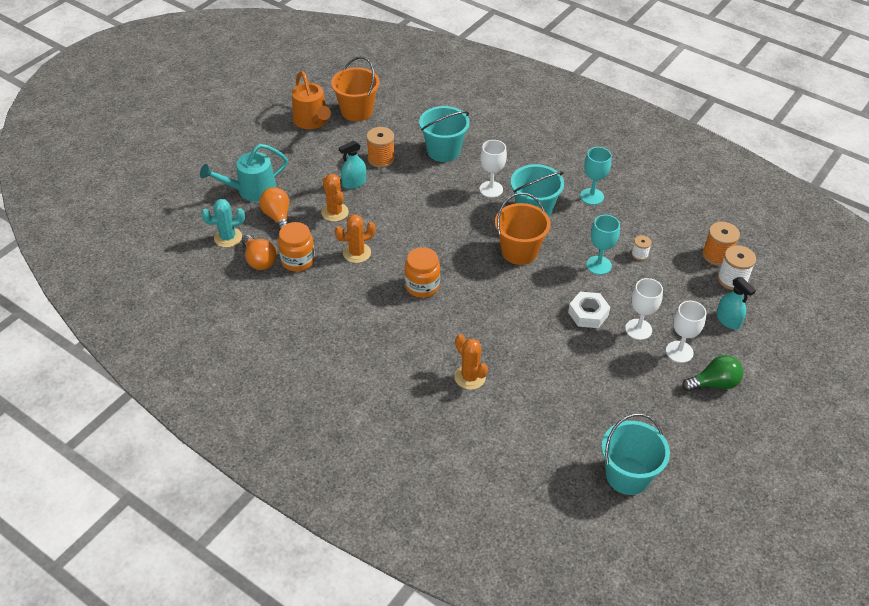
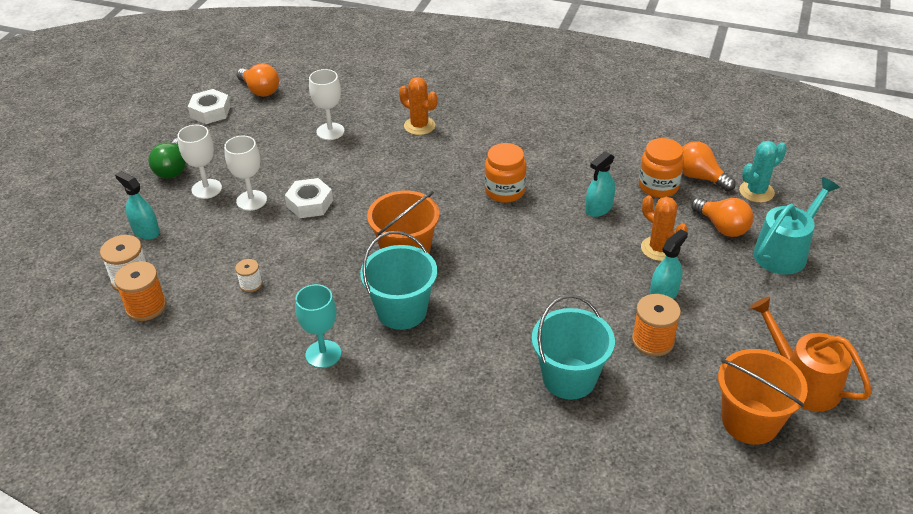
camera: 165 degrees right, 5 degrees down
(357, 253) = (599, 208): orange cactus -> turquoise spray bottle
(491, 189) = (472, 330): white goblet -> white goblet (330, 131)
(598, 265) = (303, 259): turquoise goblet -> none
(627, 475) = (260, 90): turquoise bucket -> orange light bulb
(682, 455) = (210, 112): none -> white nut
(714, 383) = (172, 169): green light bulb -> green light bulb turned 60 degrees counterclockwise

